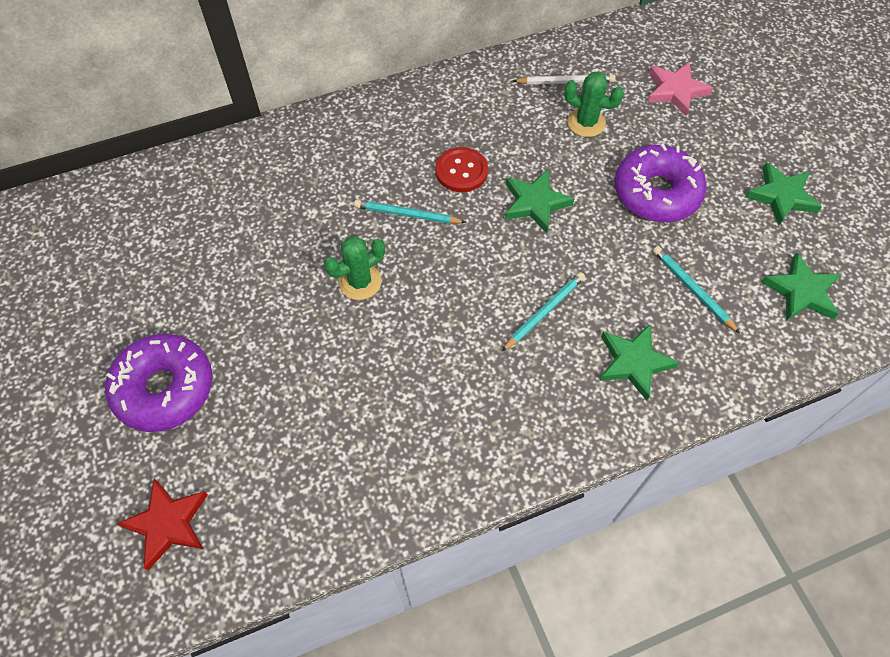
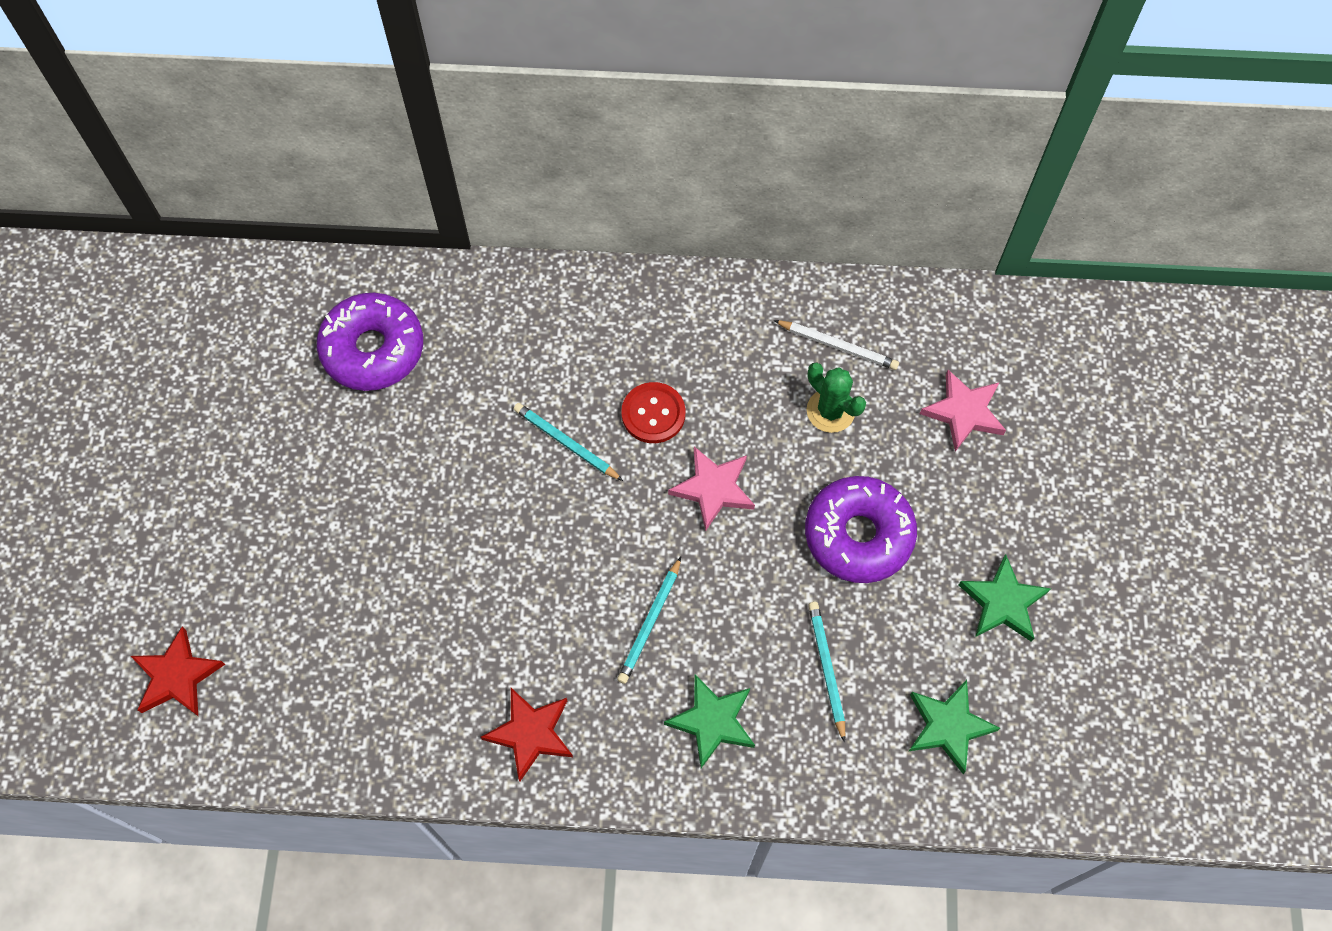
camera: 25 degrees right, 5 degrees up
(164, 388) = (232, 535): purple donut -> purple donut (373, 349)
(360, 282) = (476, 501): green cactus -> none
(499, 434) = (530, 733): none -> red star
(535, 203) = (713, 489): green star -> pink star
(544, 312) = (650, 622): turquoise pencil -> turquoise pencil turned 135 degrees clockwise

